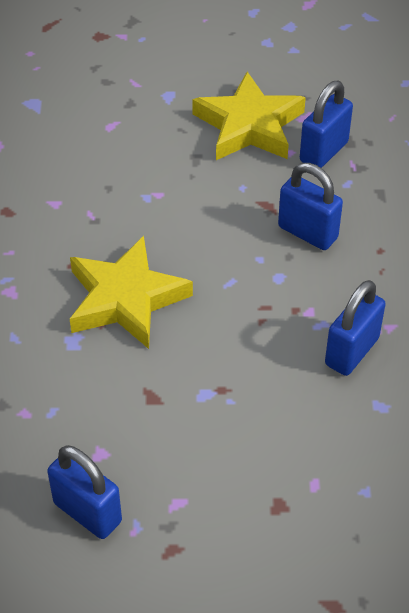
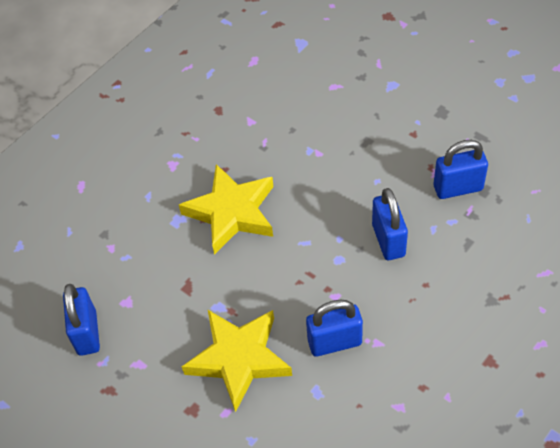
camera: 45 degrees right, 5 degrees up
(249, 126) = (424, 138): yellow star -> yellow star (239, 359)

